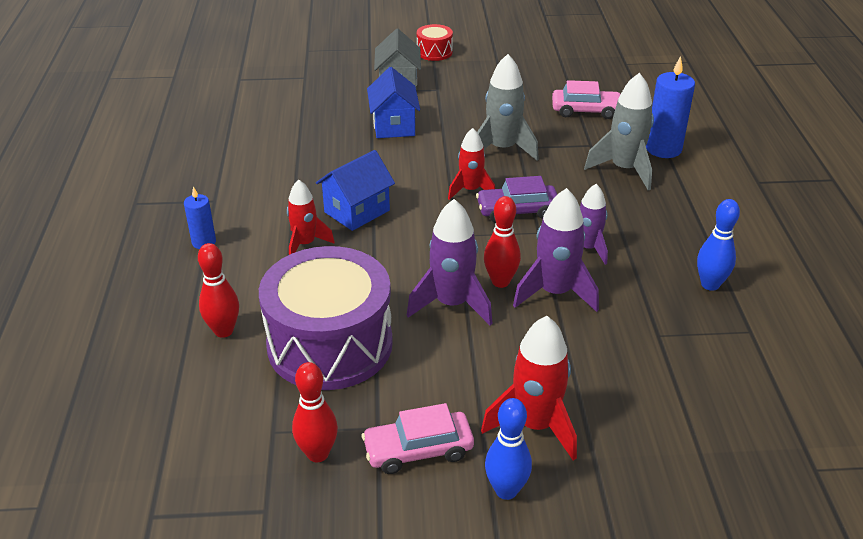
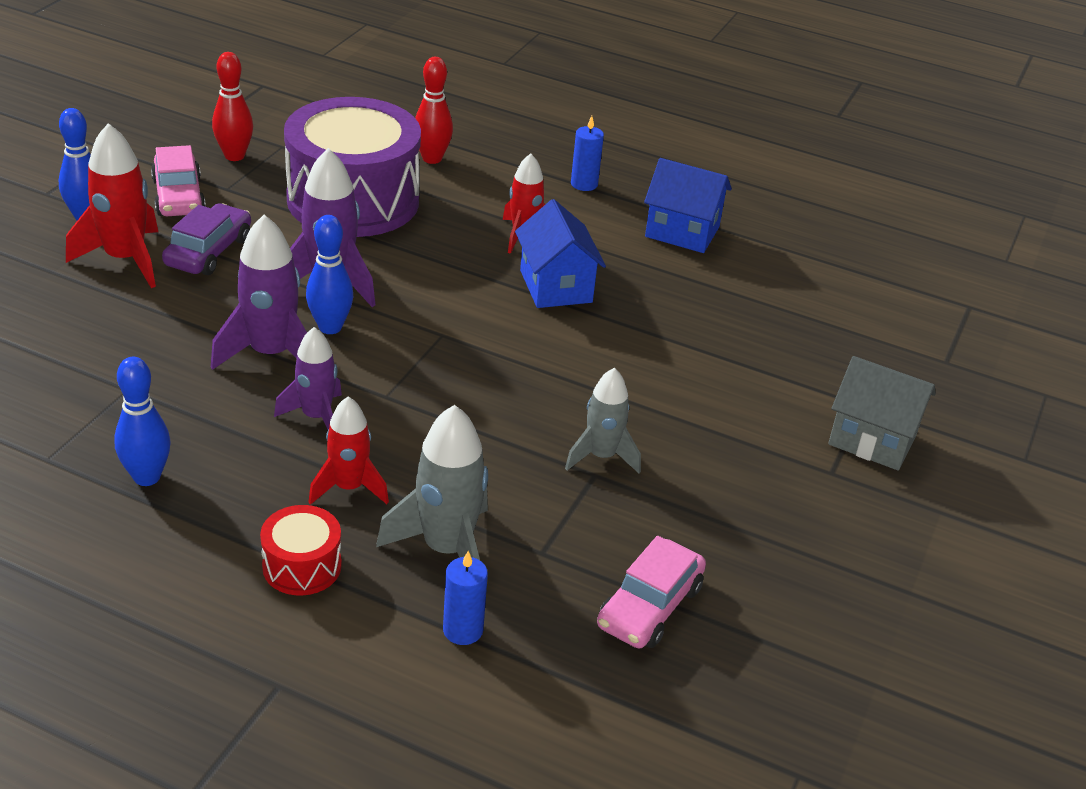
camera: 115 degrees right, 0 degrees up
(394, 126) = (741, 386): blue house -> blue house (682, 232)
(418, 450) = (178, 196): pink car -> pink car turned 150 degrees clockwise
(434, 52) = (977, 527): red drum -> red drum (302, 566)
(470, 190) = (524, 383): red rocket -> red rocket (349, 488)
(500, 282) = (330, 327): red bowling pin -> blue bowling pin
(502, 149) = (601, 456): grey rocket -> grey rocket, size x0.65
(517, 211) = (445, 400): purple car -> purple car (209, 251)
(663, 149) = (463, 630): blue candle -> blue candle, size x0.58

